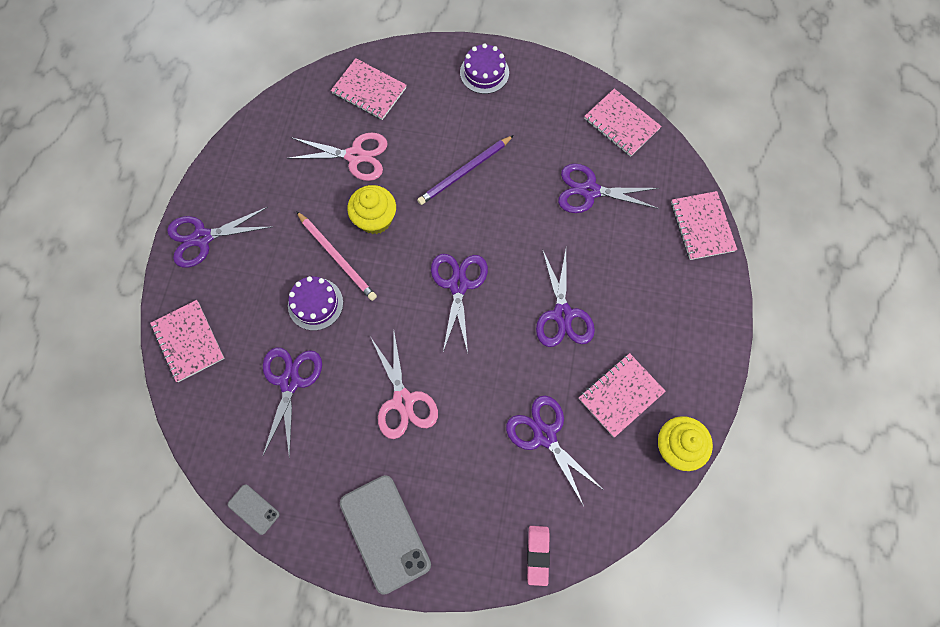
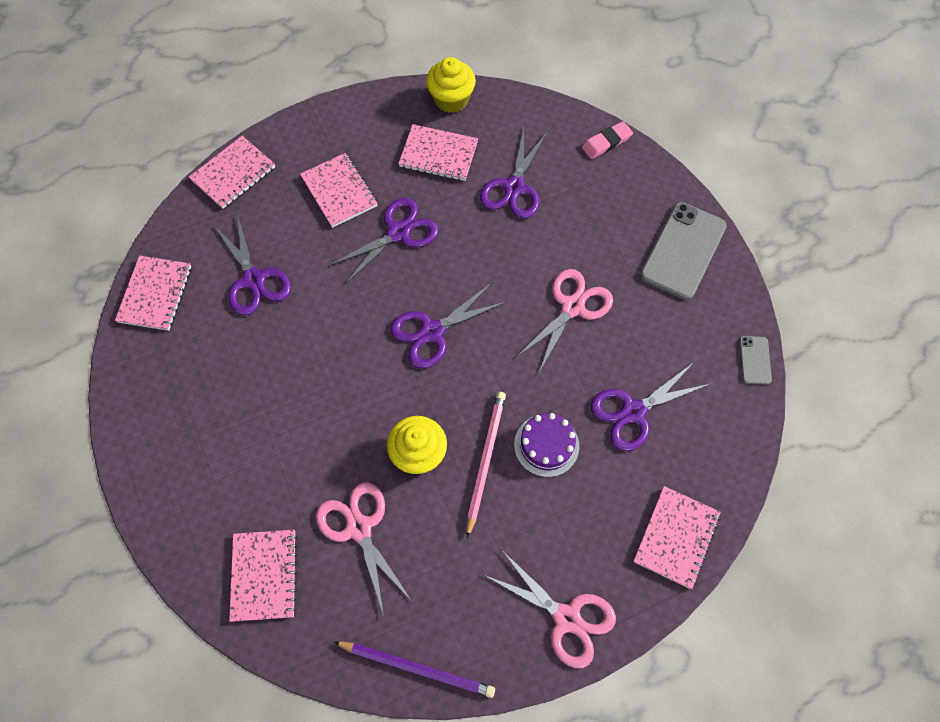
camera: 125 degrees left, 5 degrees down
(203, 238) = (566, 618): purple scissors -> pink scissors
(464, 172) = (306, 404): purple pencil -> purple pencil (417, 668)
(484, 72) = (164, 464): purple cake -> none
(633, 294) = (339, 191): none -> pink notebook

